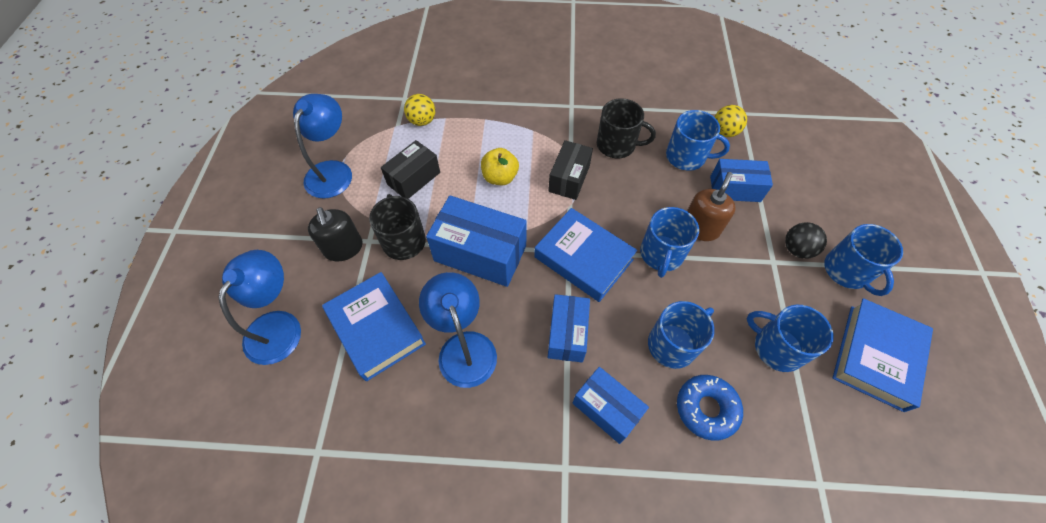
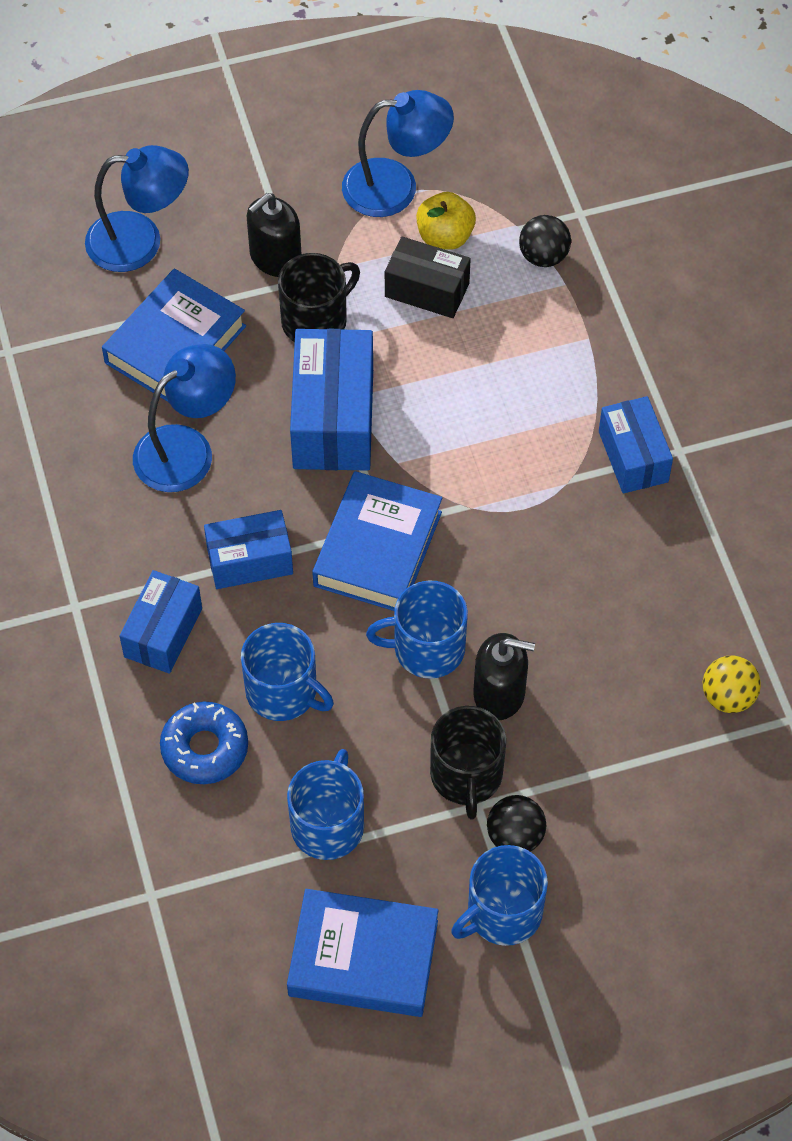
camera: 70 degrees right, 0 degrees up
(422, 121) = (543, 256): yellow ball -> black ball
(500, 177) = (478, 398): yellow apple -> yellow apple (445, 237)
(569, 178) = (518, 491): black box -> none
(617, 145) = (620, 540): black mug -> black mug (466, 775)
(686, 157) = (641, 648): blue mug -> none
(700, 228) = (499, 693): brown soap dispenser -> black soap dispenser
(735, 189) = (602, 731): blue box -> blue box (633, 456)

